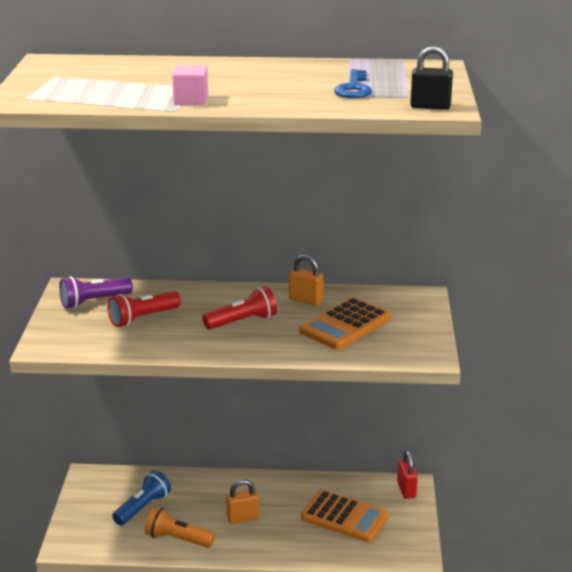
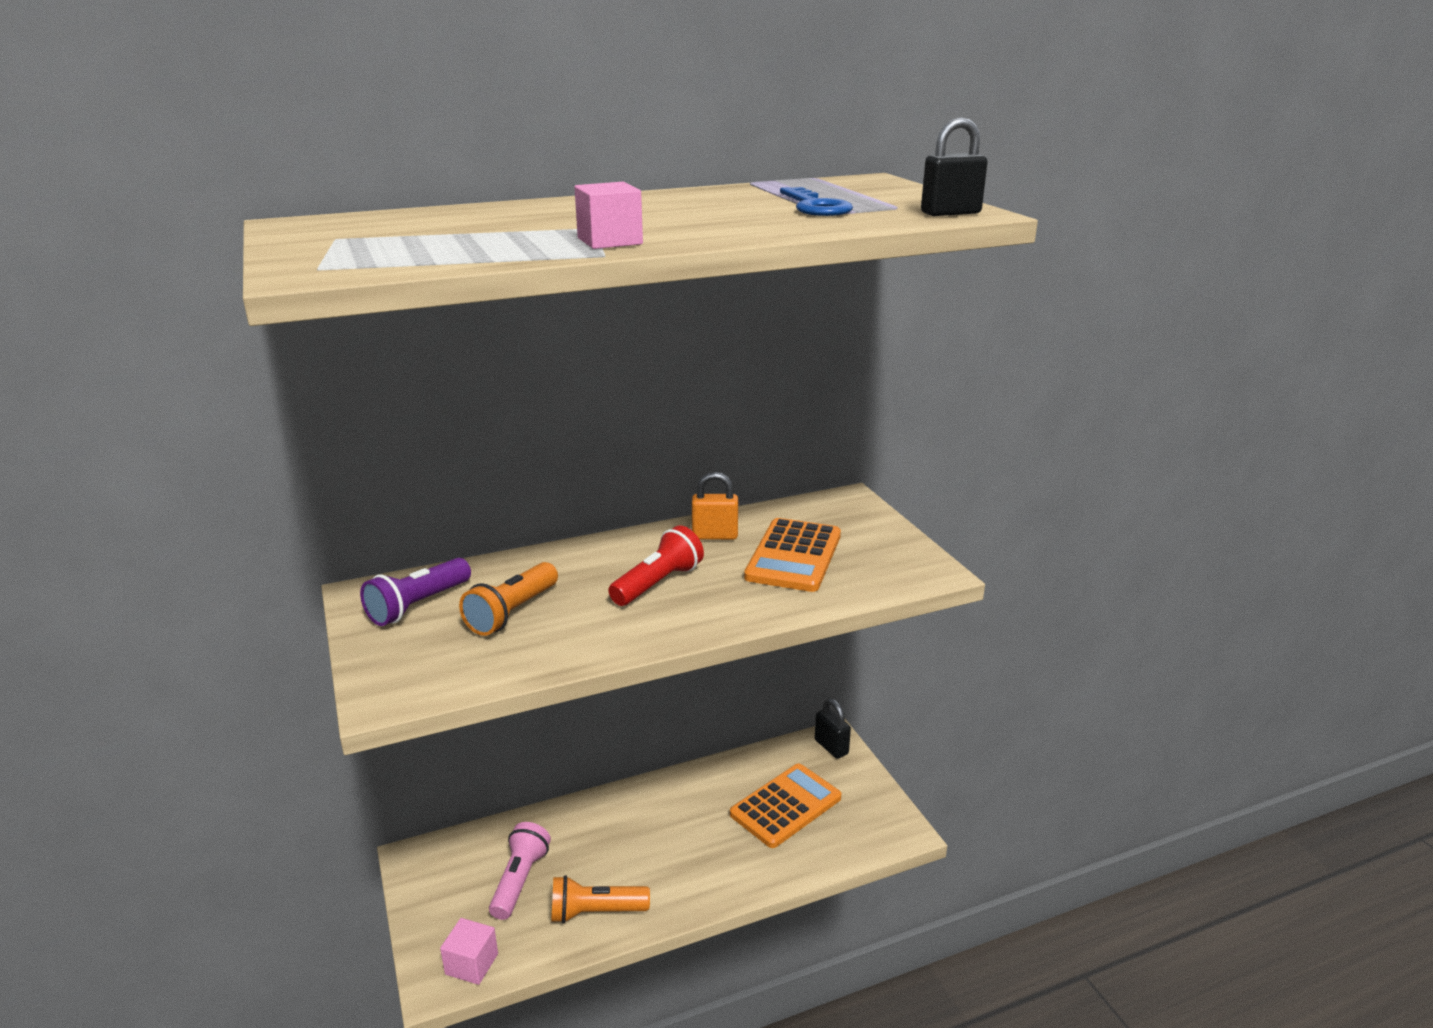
camera: 25 degrees left, 0 degrees up
(89, 543) = (471, 964): none -> pink cube
(143, 318) = (512, 613): red flashlight -> orange flashlight
(143, 507) = (520, 880): blue flashlight -> pink flashlight
(242, 518) = (663, 850): orange padlock -> none
(344, 517) = (786, 806): orange calculator -> orange calculator turned 45 degrees counterclockwise
(406, 490) = (831, 747): red padlock -> black padlock

